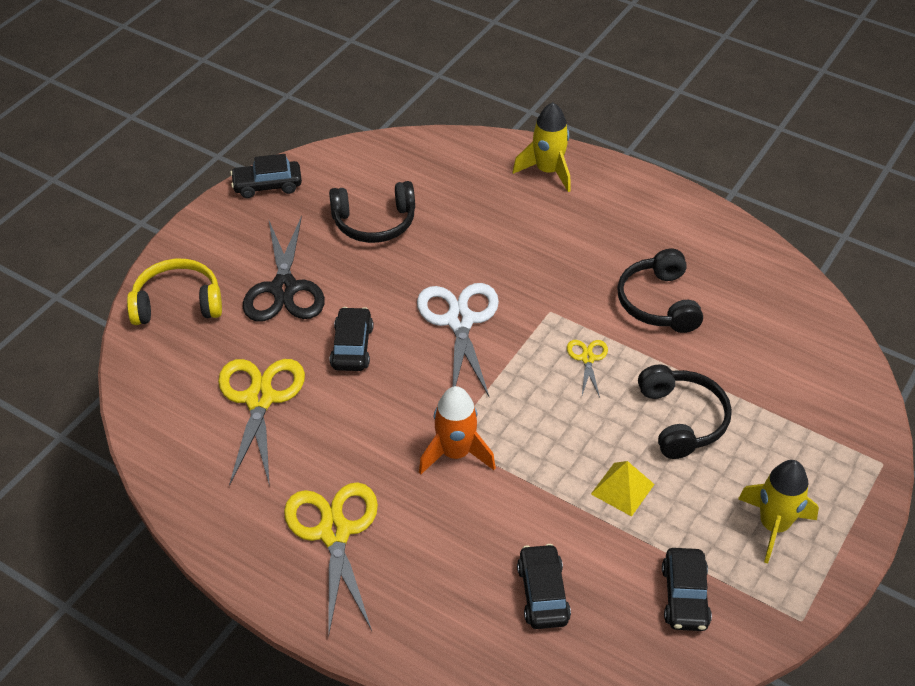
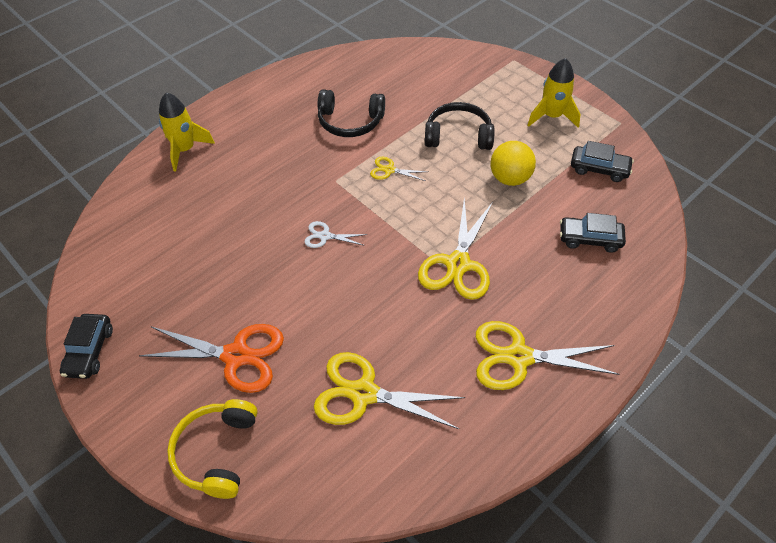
camera: 75 degrees left, 5 degrees up
(284, 289) = (236, 356): black scissors -> orange scissors
(352, 347) = (326, 314): black car -> none
(374, 222) = (185, 274): black headphones -> none
(455, 453) = (458, 264): orange rocket -> yellow scissors
(460, 321) = (325, 236): white scissors -> white scissors, size x0.49
(622, 489) = (510, 178): yellow pyramid -> yellow ball

